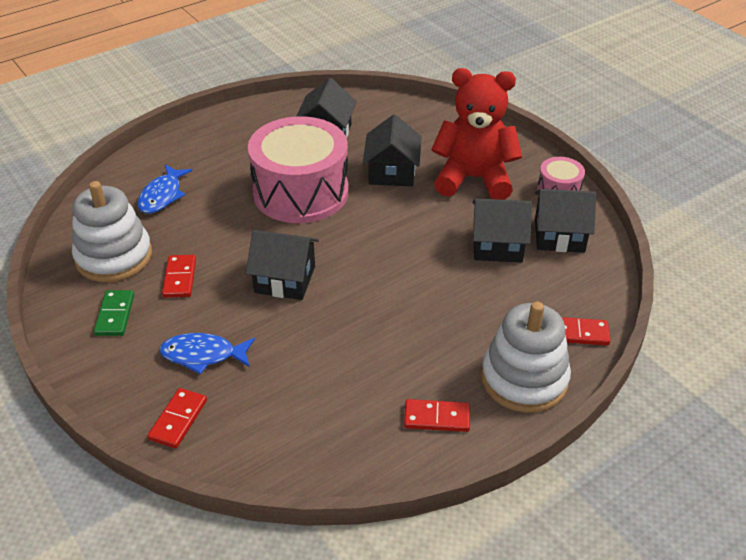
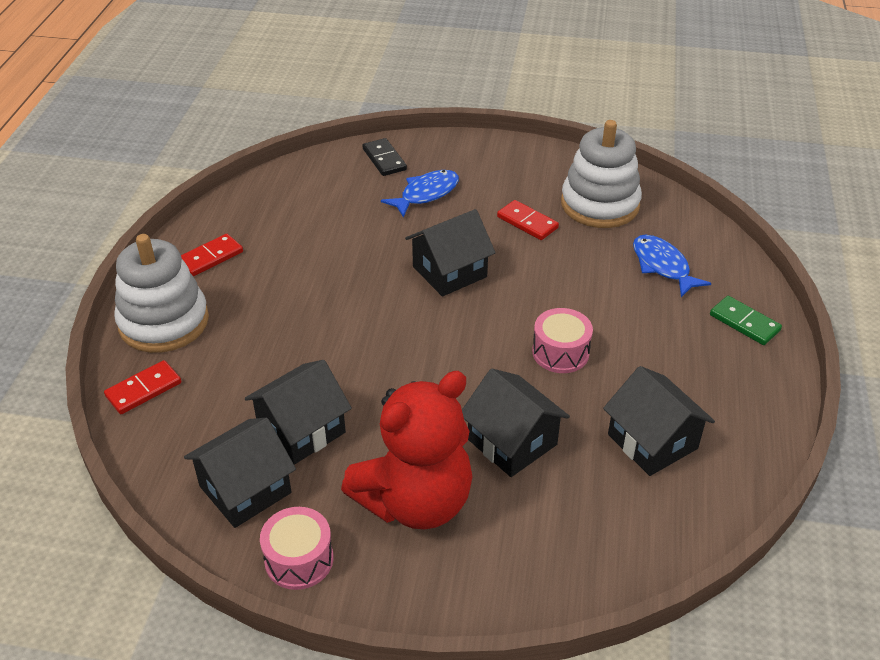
camera: 135 degrees right, 0 degrees up
(115, 315) = (525, 177): green domino -> green domino (744, 323)
(178, 420) = (384, 159): red domino -> black domino
(301, 192) = (560, 352): pink drum -> pink drum, size x0.45

